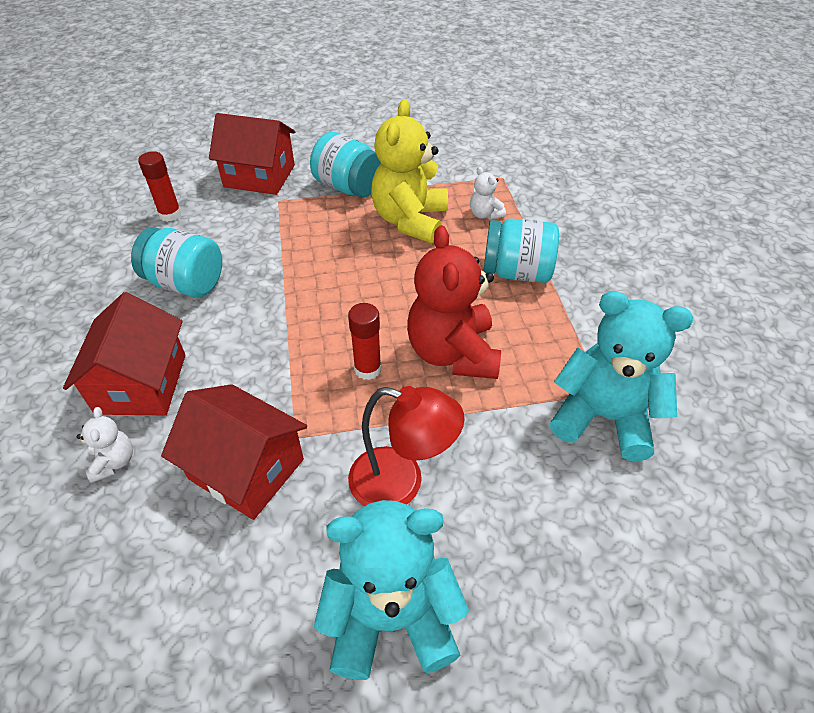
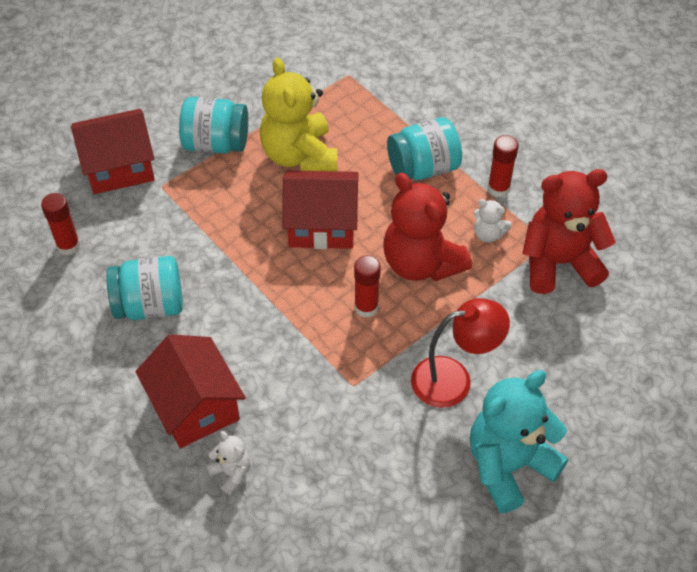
camera: 30 degrees left, 5 degrees up
(246, 469) = (336, 426): red house -> red house (321, 225)
(485, 214) = (359, 121): white teddy bear -> white teddy bear (488, 234)
(582, 319) = (498, 188): none -> red glue stick
(603, 417) = (558, 263): turquoise teddy bear -> red teddy bear

